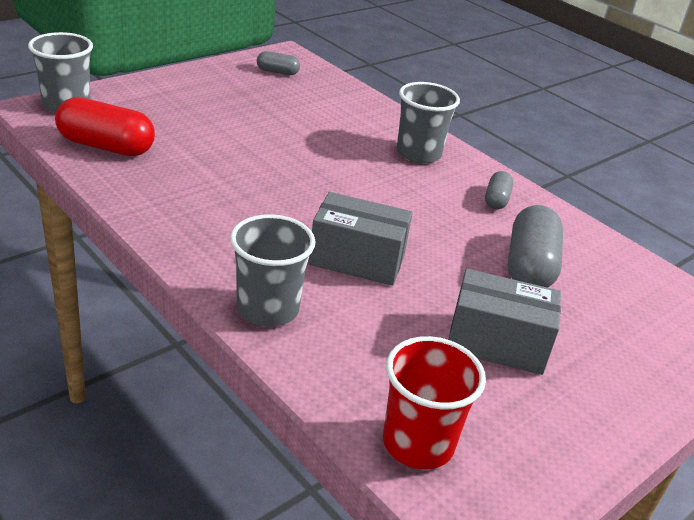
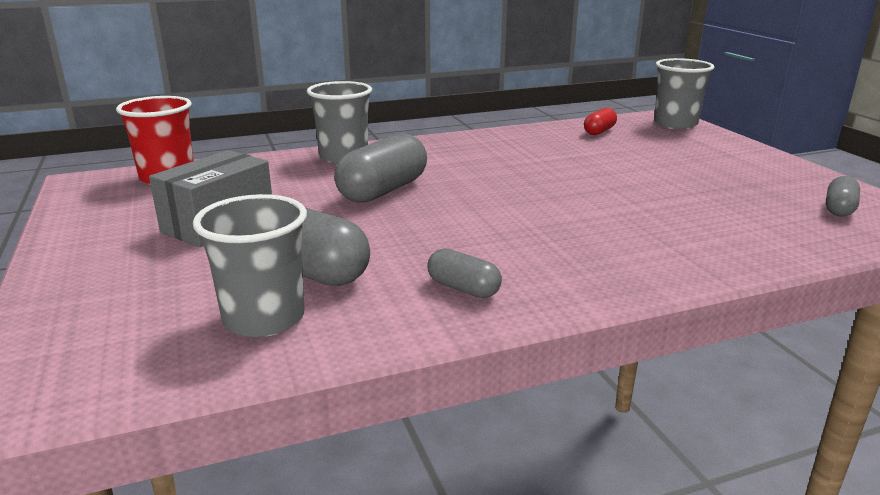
camera: 115 degrees right, 10 degrees down
(106, 146) = (599, 131): red capsule -> red capsule, size x0.53
(357, 260) = (383, 191): grey box -> grey capsule
(418, 154) = (601, 260): grey cup -> grey cup (264, 318)

